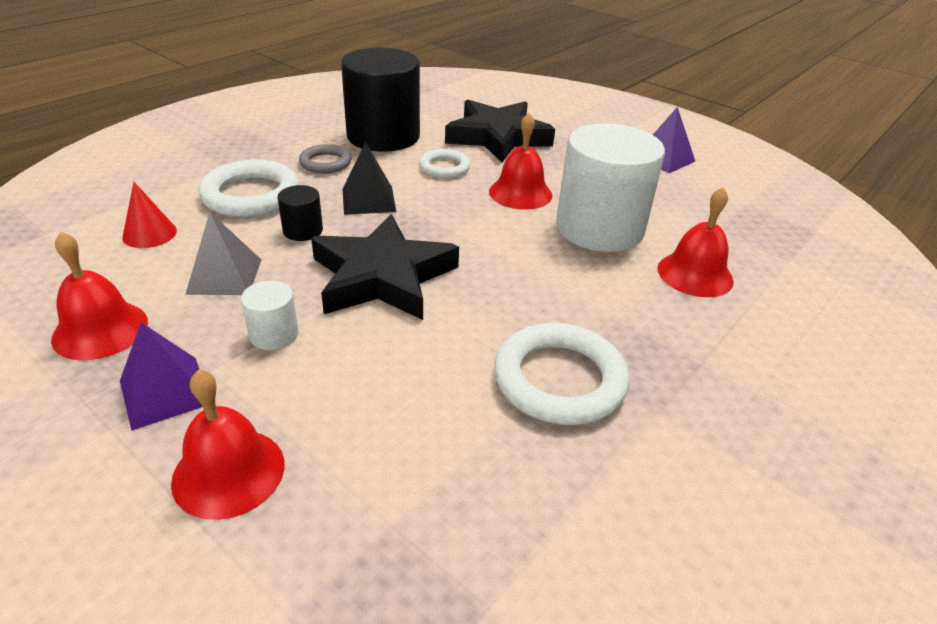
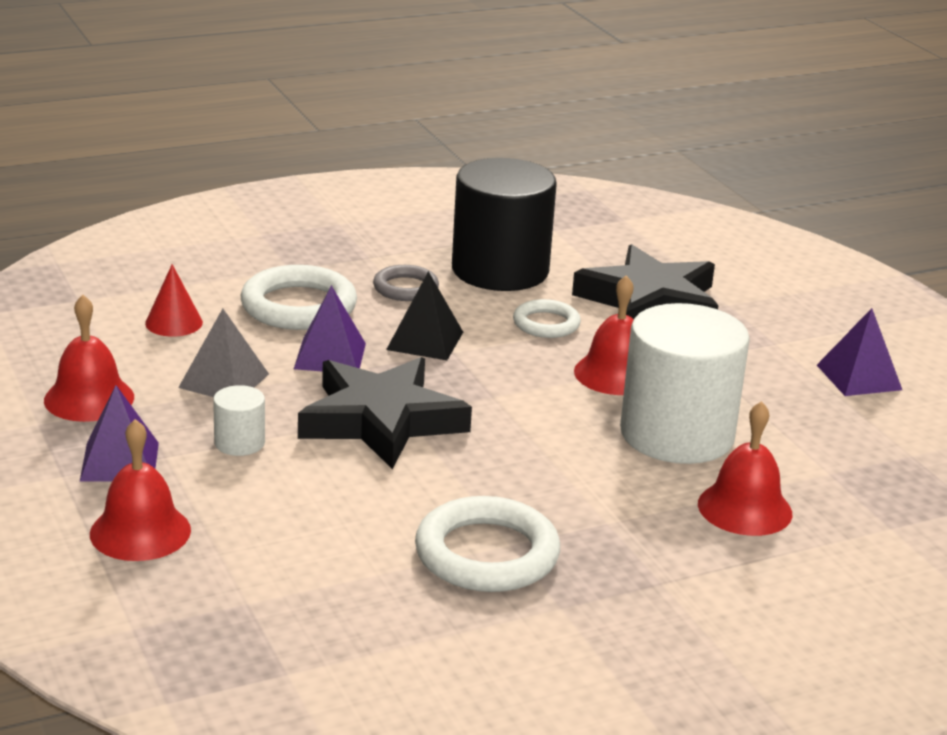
camera: 25 degrees right, 10 degrees down
(303, 230) = (330, 356): black cylinder -> purple pyramid

